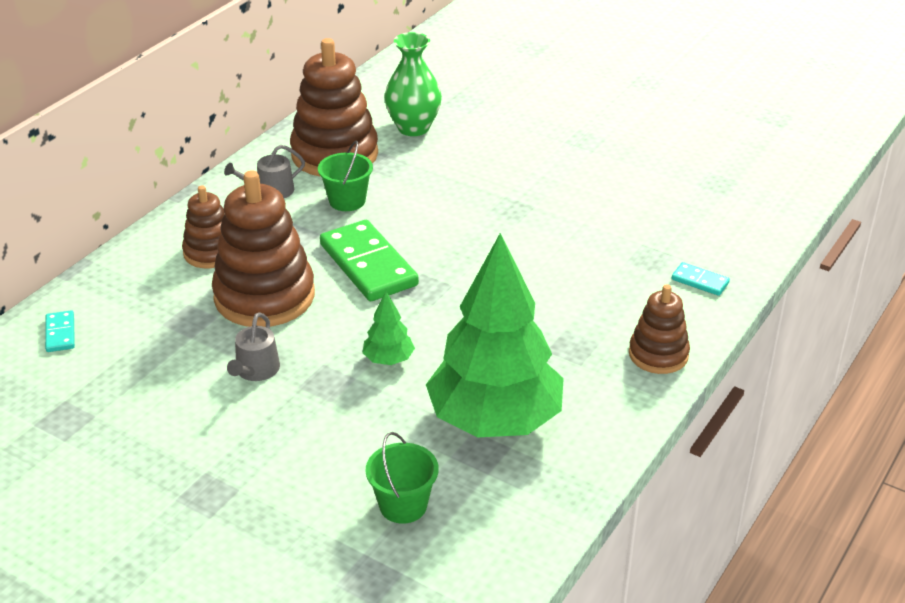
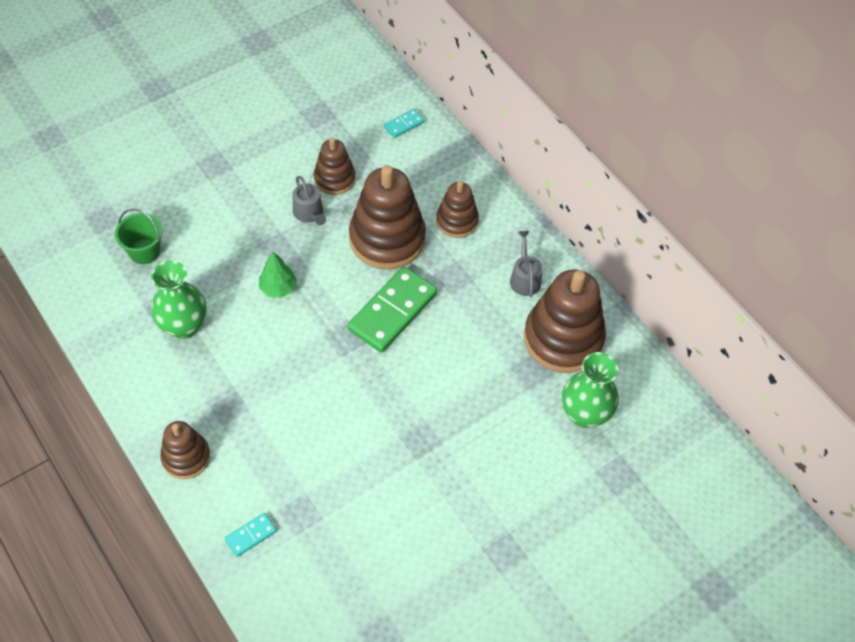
camera: 110 degrees right, 20 degrees up
(60, 333) = (404, 125): turquoise domino -> turquoise domino turned 45 degrees counterclockwise
(184, 366) = (334, 179): none -> brown stacking toy
(255, 370) = (309, 213): grey watering can -> grey watering can turned 150 degrees counterclockwise
(347, 201) = (487, 325): green bucket -> none
(368, 265) = (392, 312): green domino -> green domino turned 45 degrees counterclockwise
(495, 420) = (184, 326): green tree -> green vase

